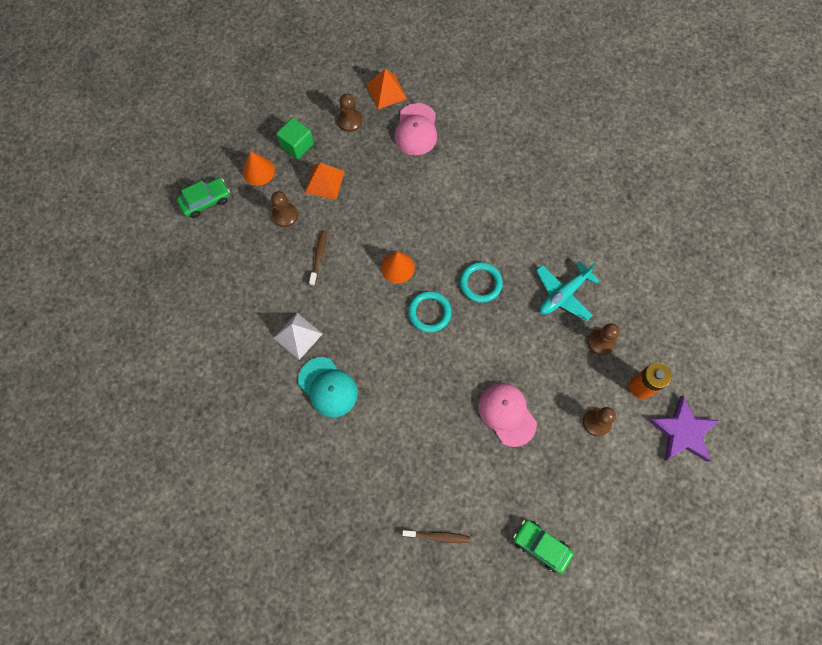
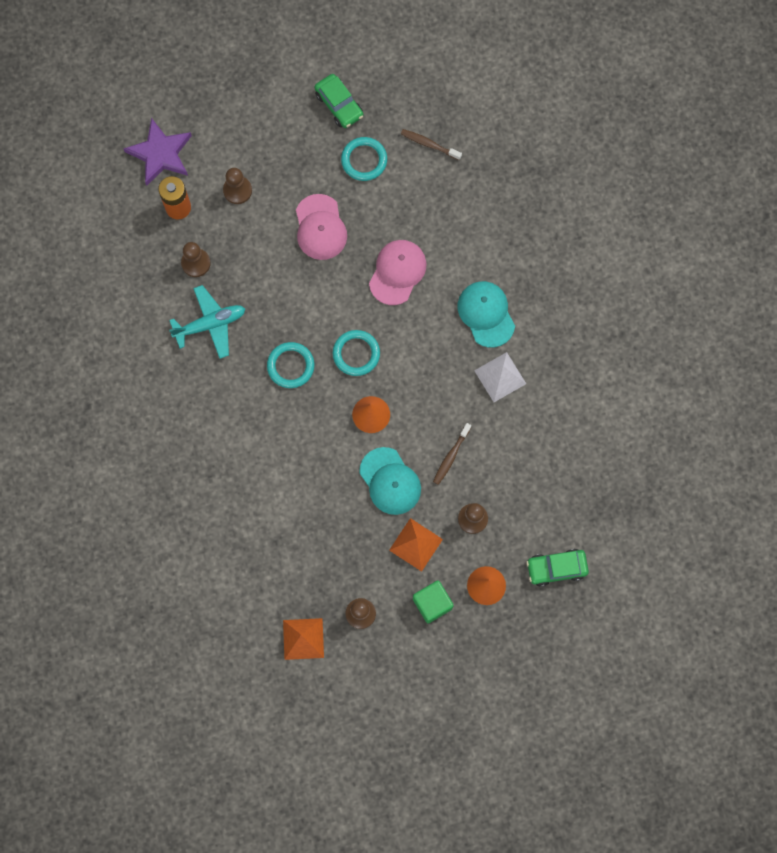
camera: 160 degrees left, 5 degrees up
(362, 221) = (390, 481): none -> turquoise cap
(416, 130) = (287, 574): pink cap -> pink cap (397, 272)
(494, 496) = (364, 160): none -> turquoise ring

